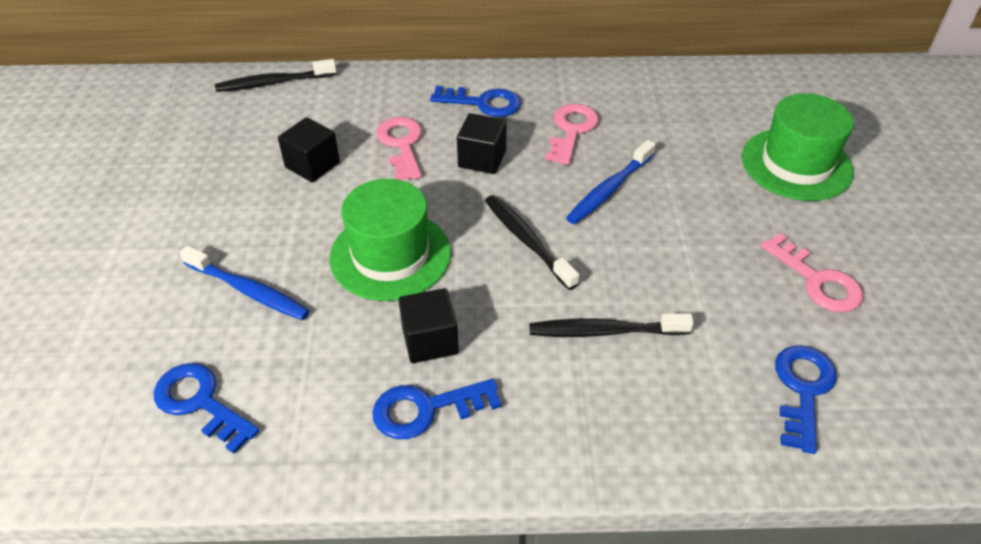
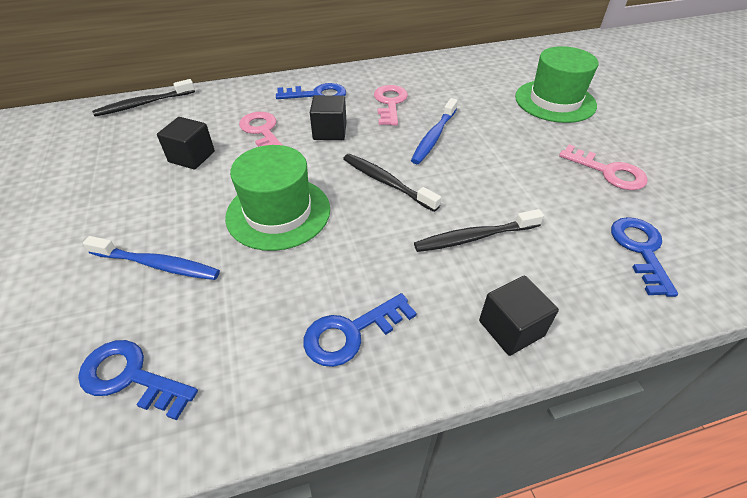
camera: 15 degrees left, 0 degrees up
(430, 340) = (334, 273): black cube -> black cube (511, 328)

